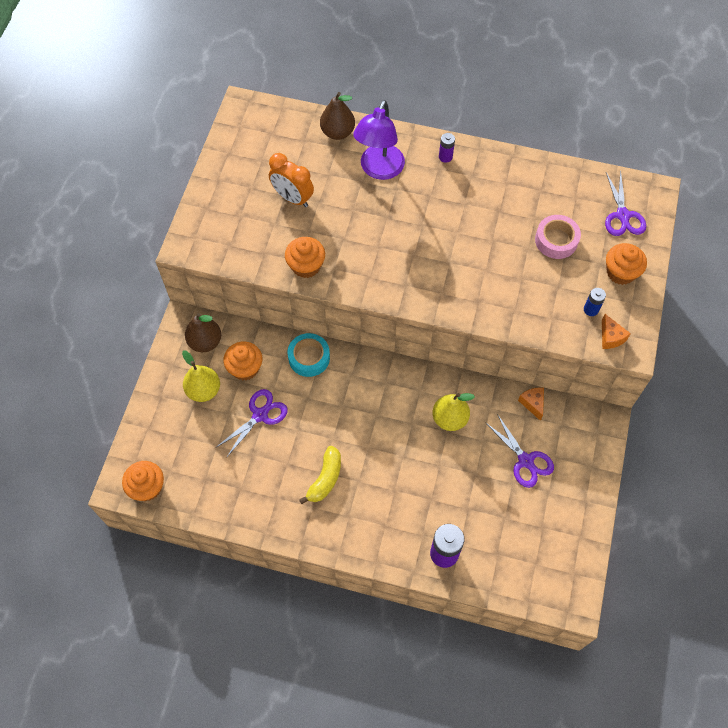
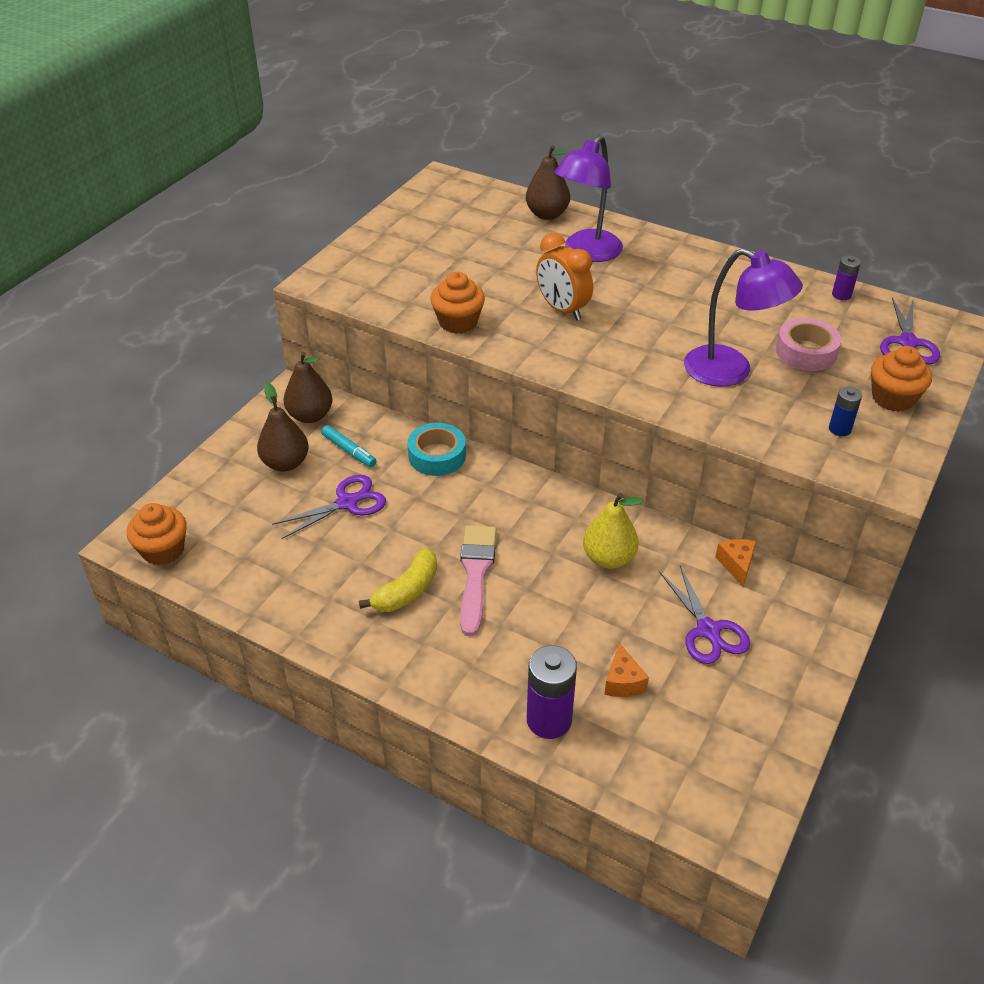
camera: 15 degrees right, 20 degrees down
(204, 390) = (285, 463): yellow pear -> brown pear
(245, 368) = (349, 451): orange cupcake -> turquoise marker
(292, 198) = (467, 260): orange clock -> orange clock (562, 309)
(366, 453) = (476, 573): none -> pink brush
(445, 157) = (677, 254): purple battery -> purple battery (841, 295)
(509, 272) = (730, 372): none -> purple lamp
(610, 337) = (863, 463): orange cheese -> orange cheese (623, 682)

